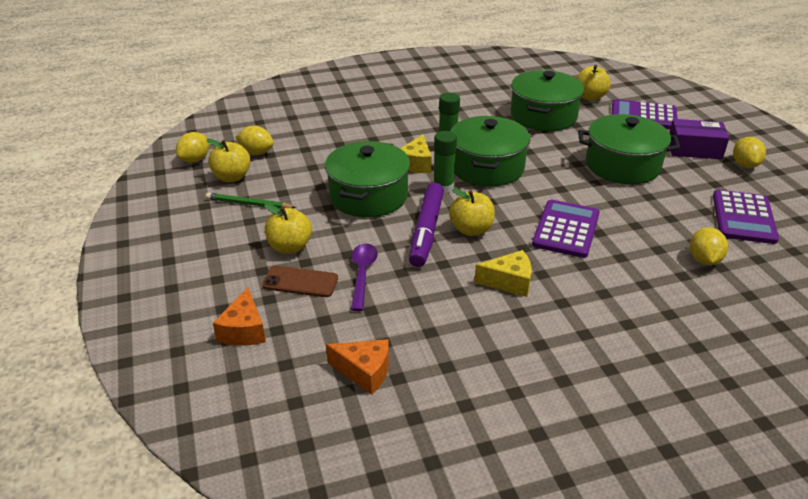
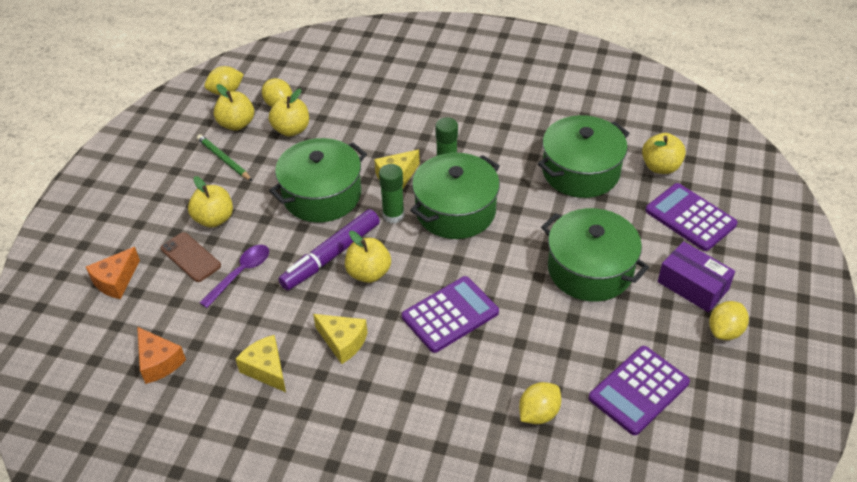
camera: 35 degrees right, 10 degrees up
(288, 164) = (291, 130): none -> yellow apple
(470, 329) = (266, 369): none -> yellow cheese

